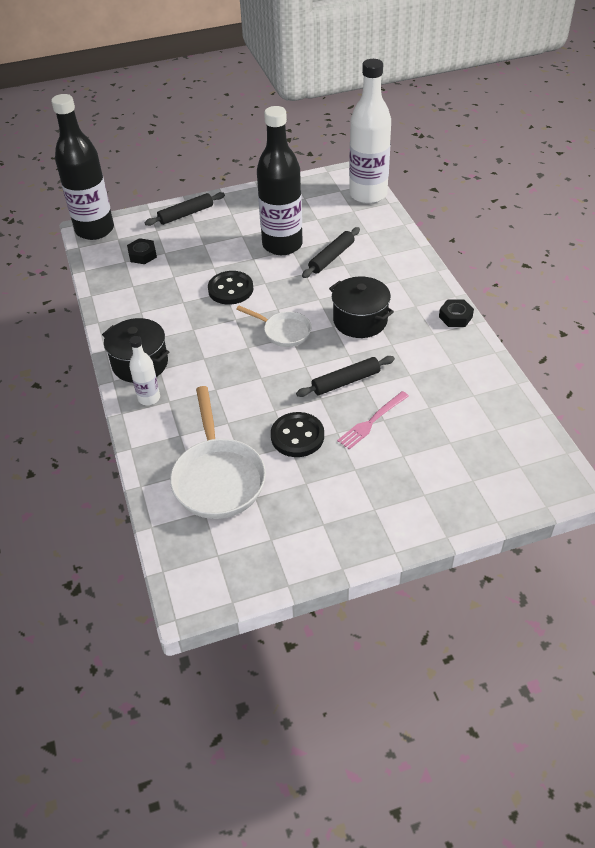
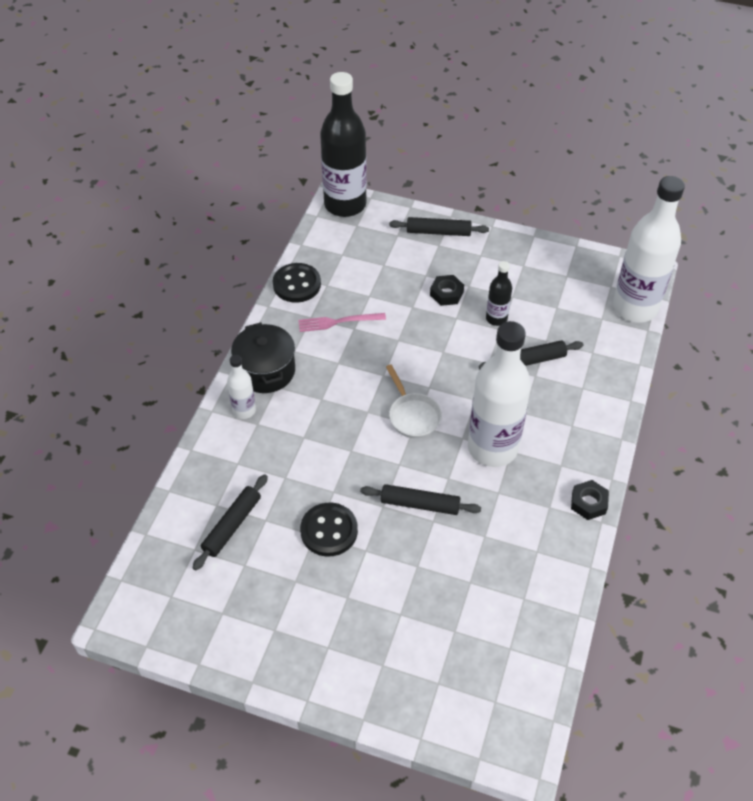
camera: 35 degrees right, 5 degrees up
(142, 255) = (362, 256): black nut -> black nut (446, 293)
(218, 478) = (232, 525): white pan -> black rolling pin
(230, 289) = (406, 340): black button -> black button (297, 284)
(282, 245) = (496, 318): black bottle -> black bottle, size x0.47
(360, 320) = (492, 448): black pot -> white bottle
(372, 421) = (405, 561): pink fork -> pink fork (338, 322)

